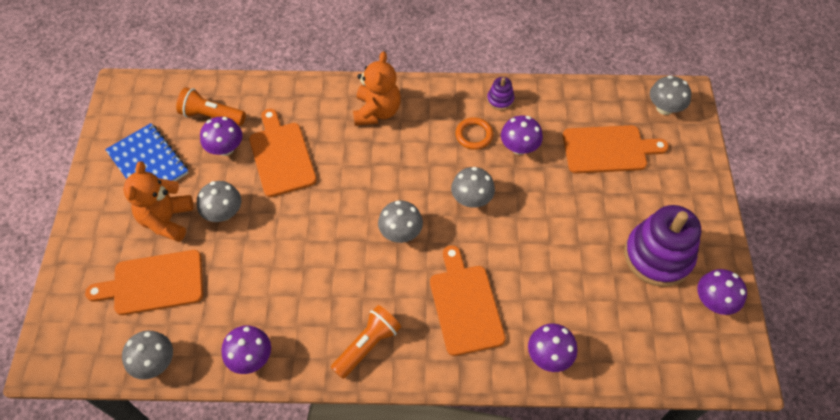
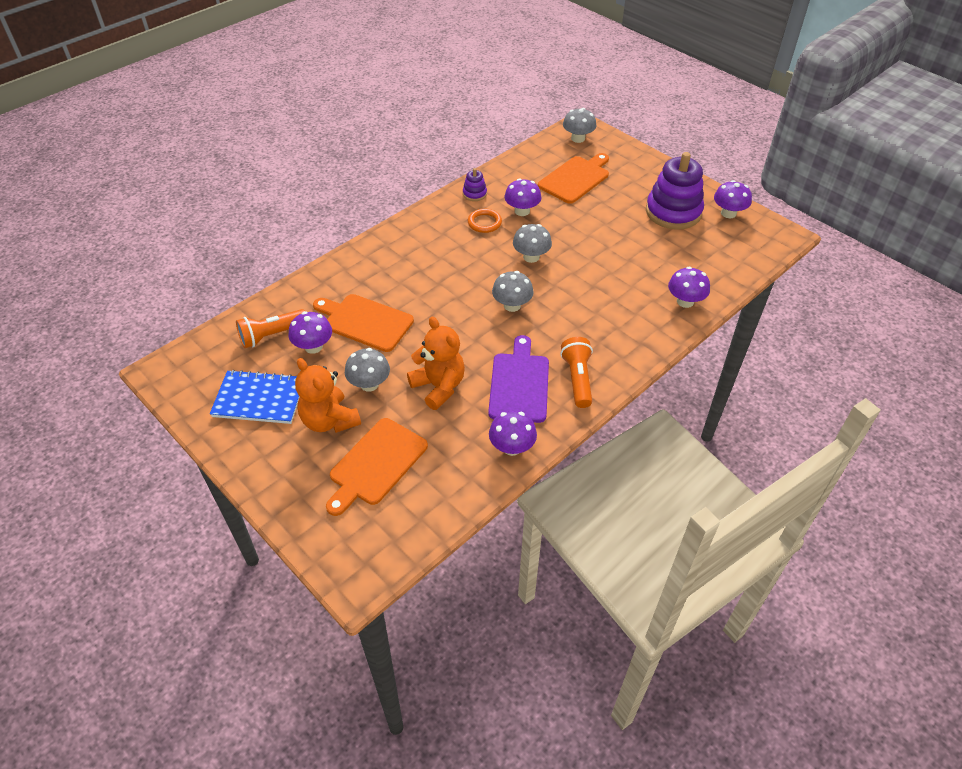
camera: 45 degrees left, 10 degrees down
(155, 362) = (447, 507): grey mushroom -> none
(320, 309) = (519, 384): none -> purple cutting board
(377, 111) = (399, 252): orange teddy bear -> orange teddy bear (439, 387)
(465, 305) = (605, 313): orange cutting board -> none

